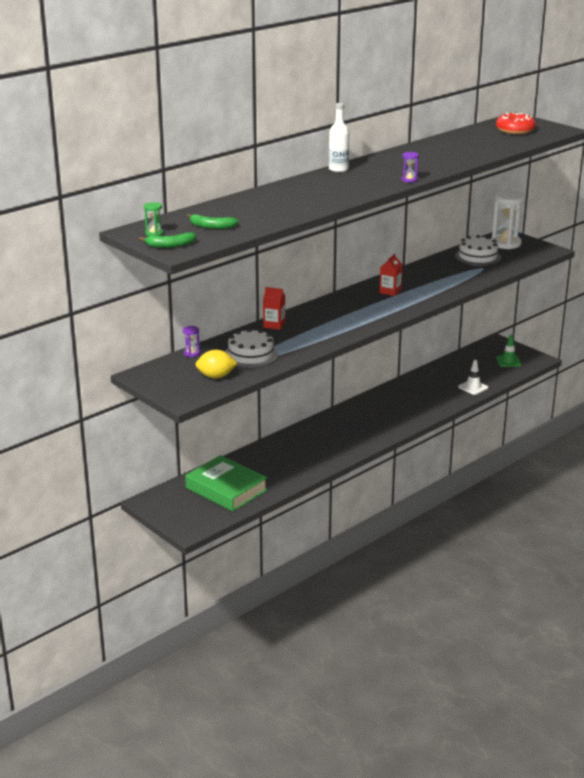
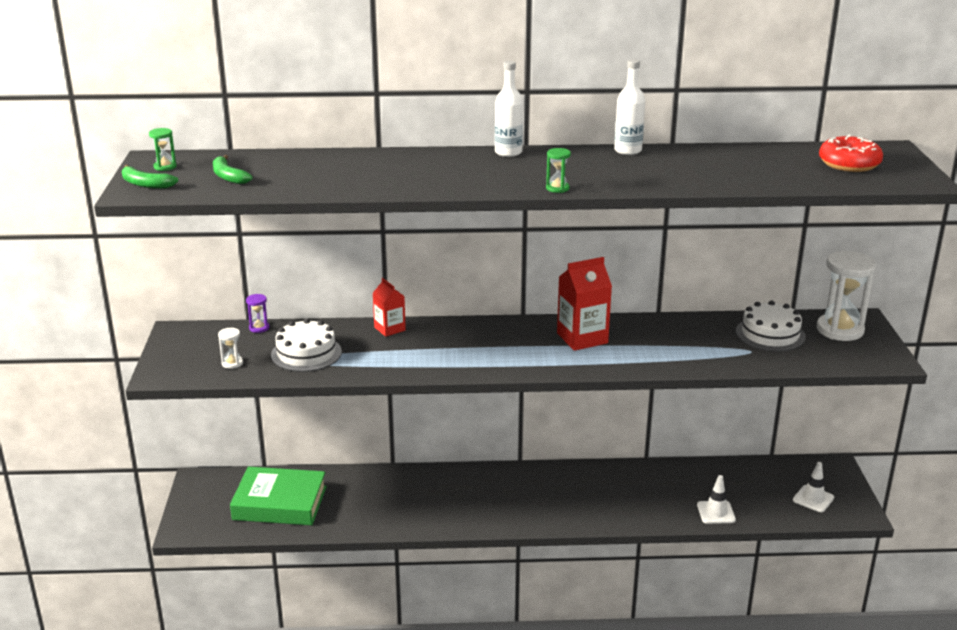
camera: 40 degrees right, 0 degrees up
(216, 376) = (232, 363): yellow lemon -> white hourglass
(226, 489) = (280, 503): green book -> green book turned 75 degrees counterclockwise
(390, 291) = (582, 338): red carton -> red carton, size x1.63
(398, 152) = (628, 151): none -> white bottle
(409, 180) = (557, 188): purple hourglass -> green hourglass
(508, 361) = (813, 499): green traffic cone -> white traffic cone

